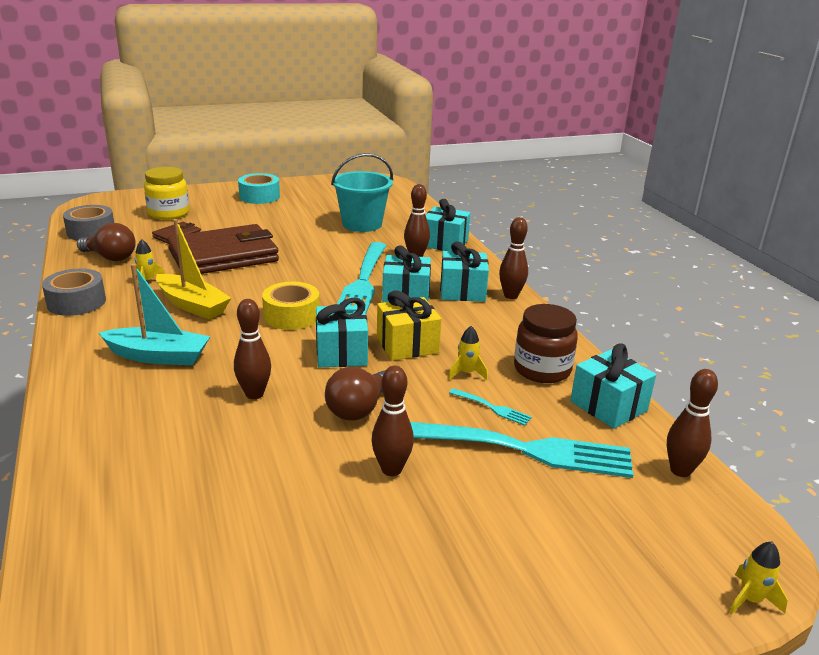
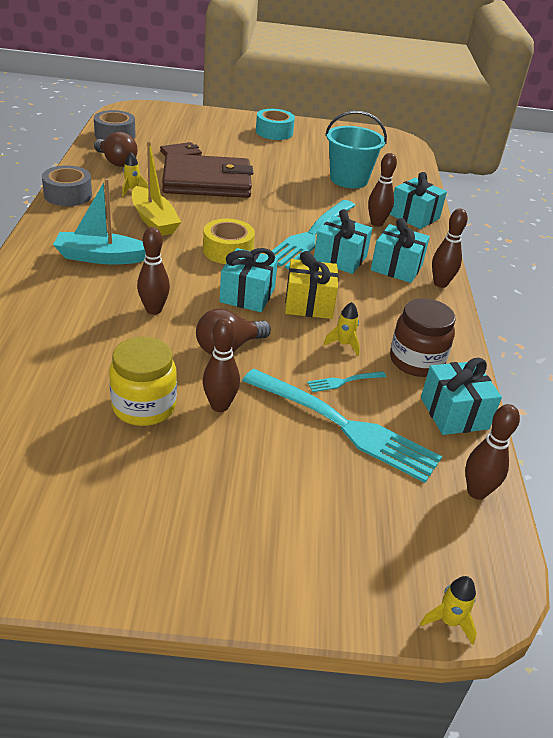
camera: 20 degrees right, 10 degrees up
(158, 356) = (101, 257): turquoise boat -> turquoise boat turned 150 degrees clockwise
(169, 213) = (187, 132): yellow jar -> yellow jar (144, 406)
(492, 408) = (343, 381): turquoise fork -> turquoise fork turned 105 degrees clockwise

